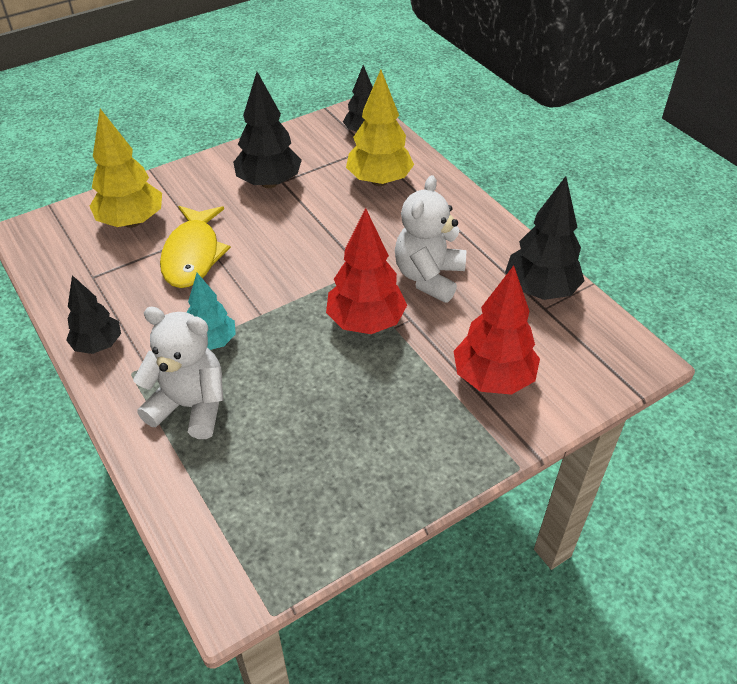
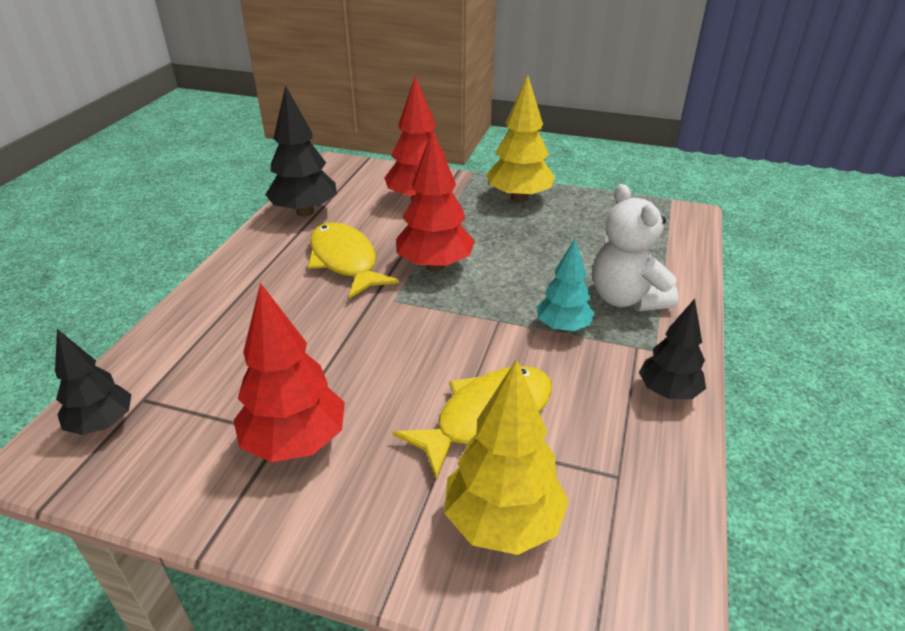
camera: 130 degrees left, 10 degrees down
(269, 183) = (295, 442): black tree -> red tree
(379, 181) = (215, 355): yellow tree -> yellow tree (519, 198)
(428, 277) = (345, 261): white teddy bear -> yellow fish

